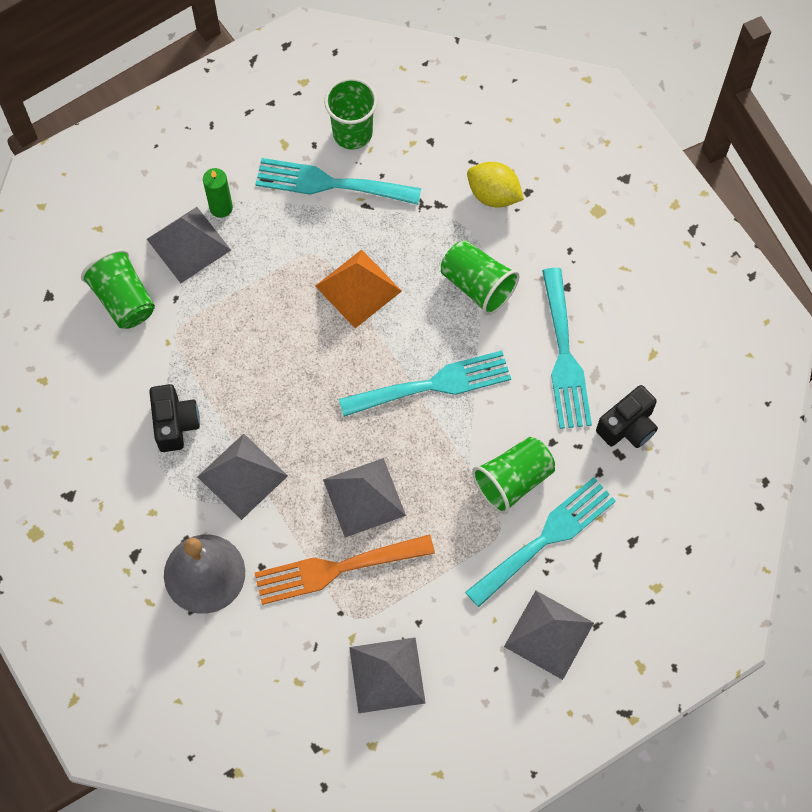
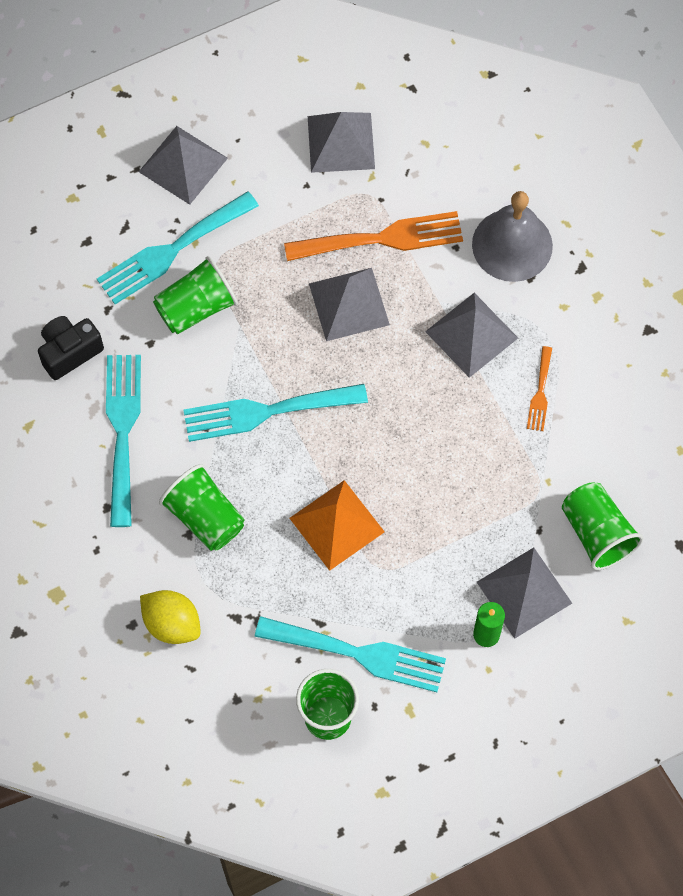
camera: 175 degrees left, 0 degrees up
(175, 423) = (540, 393): black camera -> orange fork

